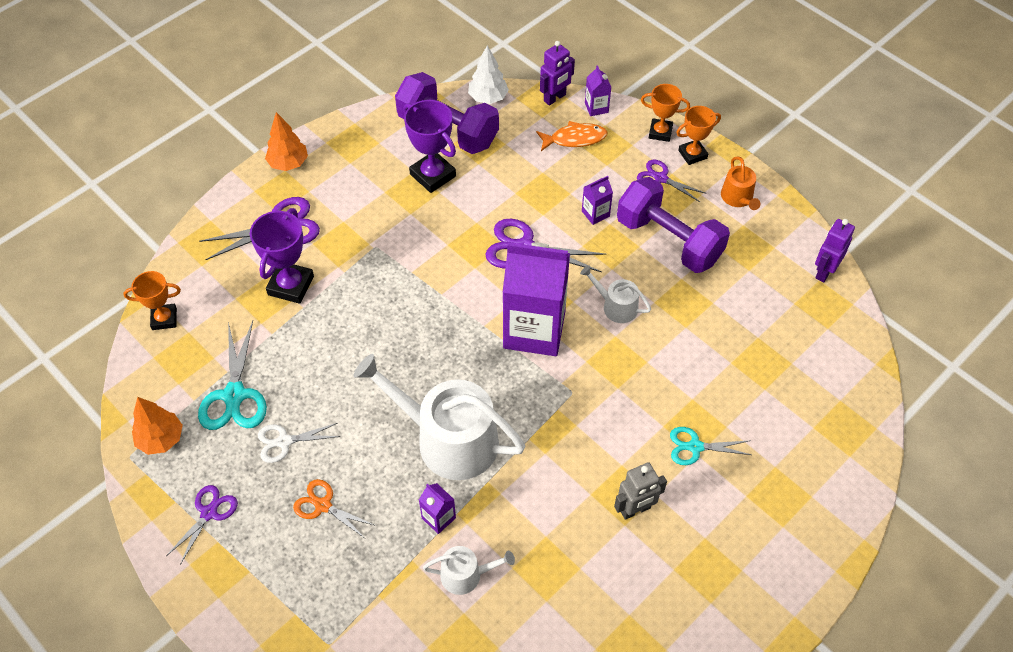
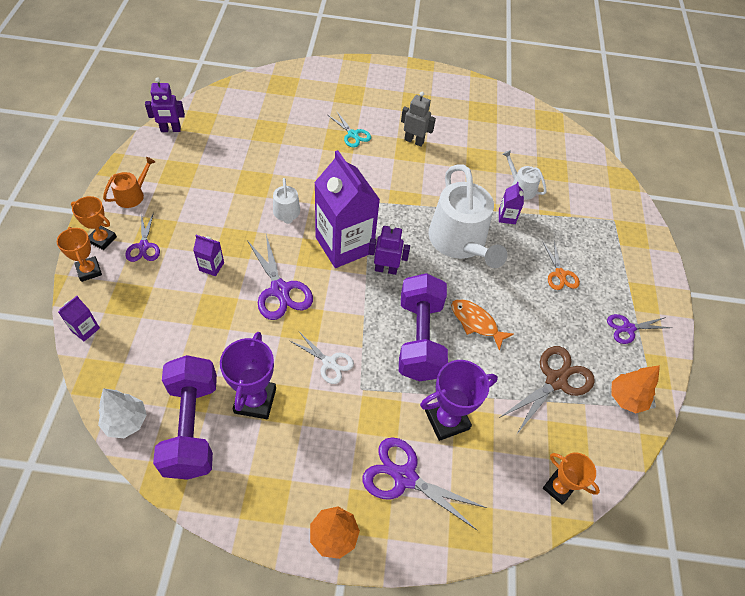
camera: 135 degrees left, 0 degrees up
(234, 395) = (556, 380): turquoise scissors -> brown scissors
(284, 442) = (550, 324): white scissors -> white scissors (329, 363)
(555, 98) = (91, 367): purple robot -> purple robot (386, 269)
(575, 139) = (136, 323): orange fish -> orange fish (476, 322)
(668, 240) = (205, 213): purple dumbbell -> purple dumbbell (419, 339)

